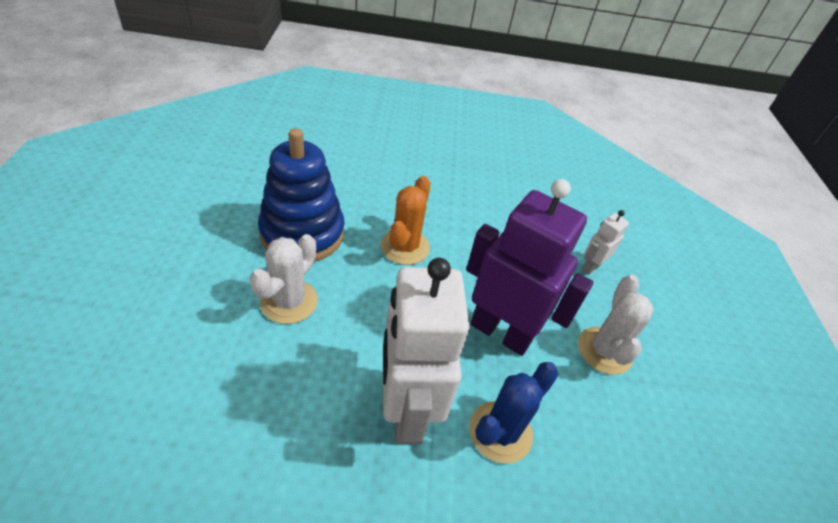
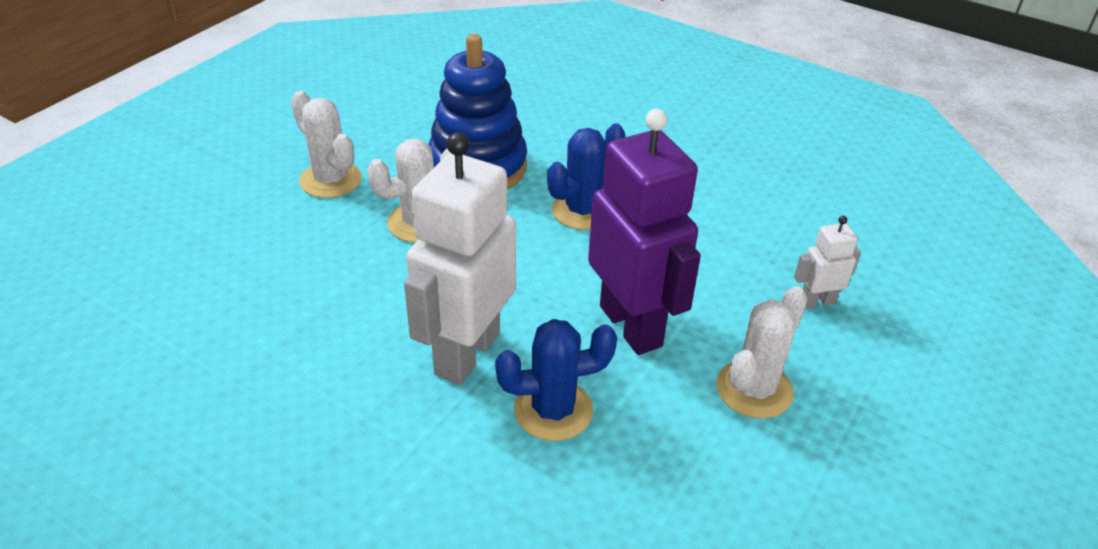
camera: 35 degrees right, 5 degrees down
(183, 286) = (330, 180): none -> white cactus
(405, 247) = (582, 211): orange cactus -> blue cactus

